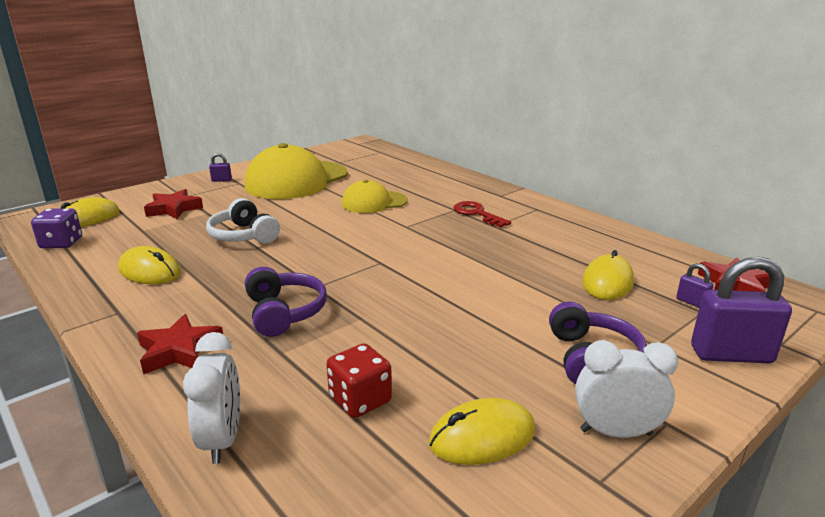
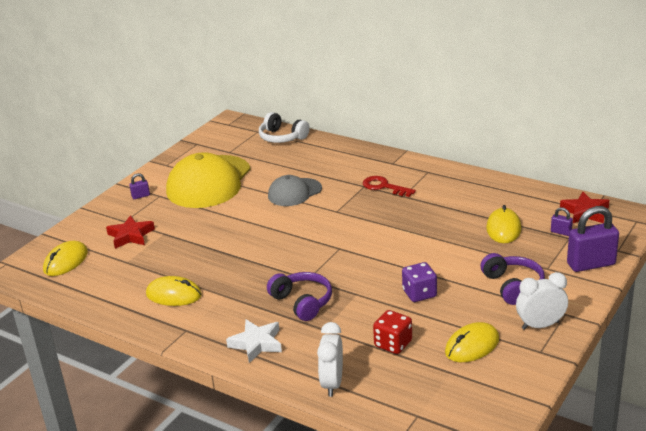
camera: 15 degrees left, 5 degrees up
(61, 243) = (73, 288): purple dice -> purple dice (419, 293)
(179, 350) = (256, 343): red star -> white star
(222, 439) = (332, 383): white clock -> white clock turned 150 degrees counterclockwise
(243, 236) = (216, 248): white headphones -> white headphones (282, 137)
(374, 202) = (294, 192): yellow cap -> grey cap

